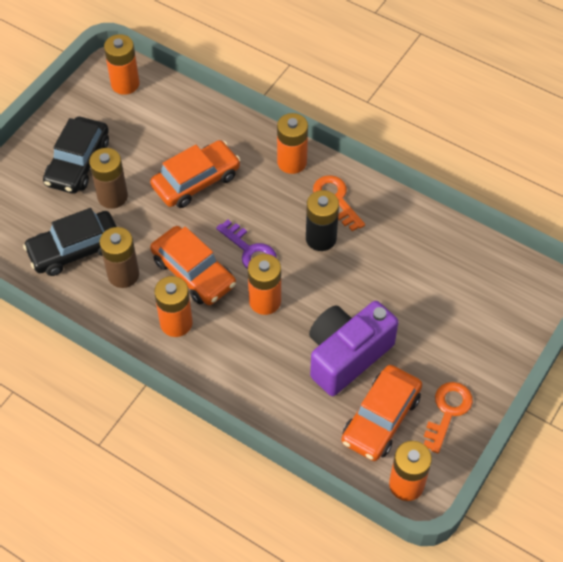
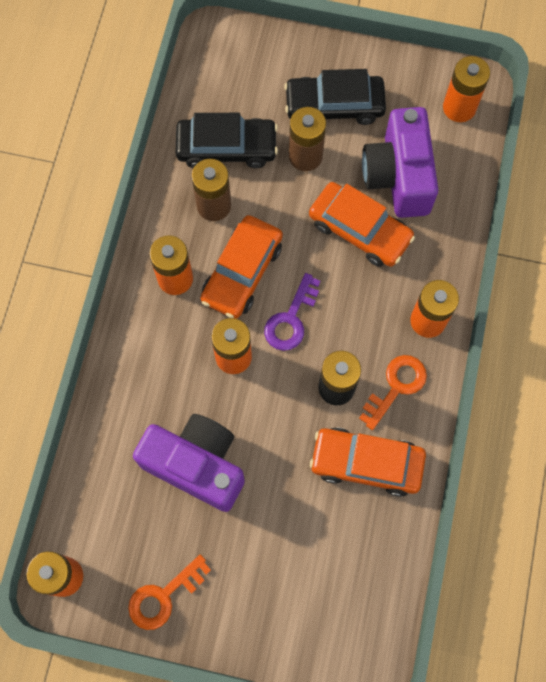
camera: 70 degrees right, 15 degrees up
(75, 249) = (227, 148): black car -> black car turned 135 degrees clockwise
(162, 141) = (398, 176): none -> purple camera
(381, 418) = (132, 525): orange car -> orange car (366, 463)
(447, 412) = (164, 596): orange key -> orange key turned 135 degrees clockwise

